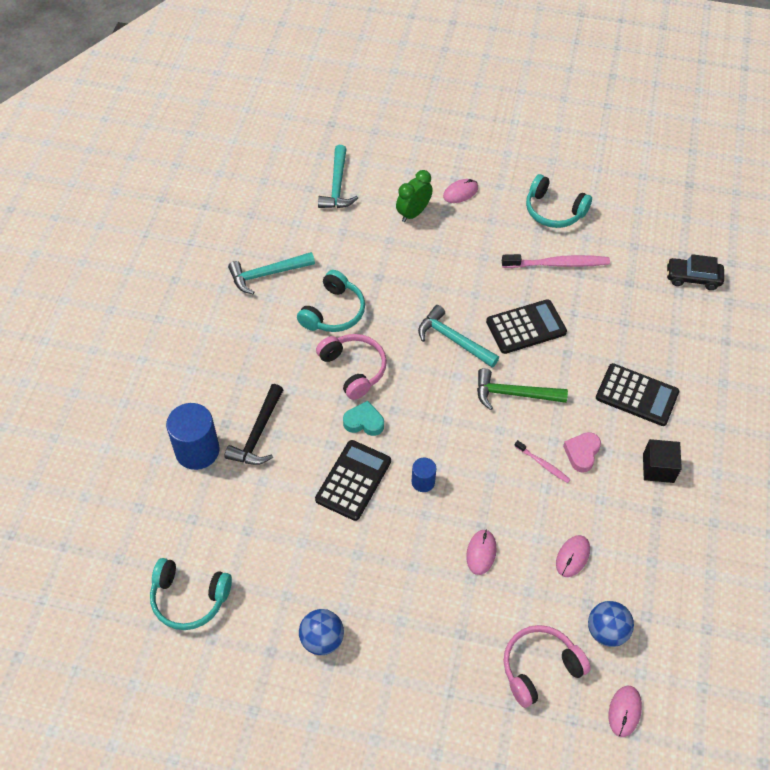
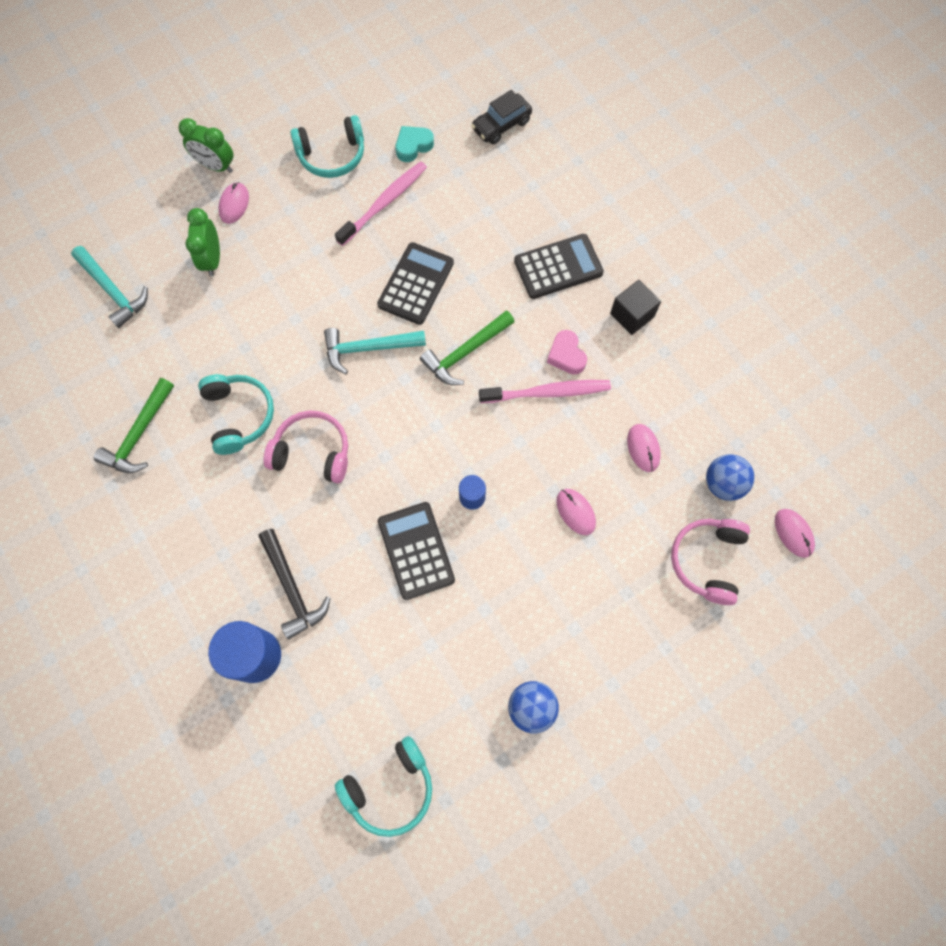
camera: 45 degrees left, 15 degrees up
(267, 274) = (139, 434): turquoise hammer -> green hammer
(364, 422) = (371, 491): turquoise heart -> turquoise heart (413, 146)
(473, 163) = (216, 166): none -> green clock
(543, 464) = (547, 392): pink toothbrush -> pink toothbrush, size x1.86

